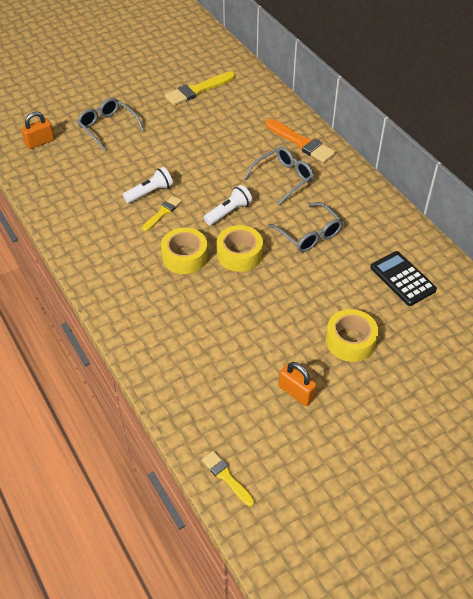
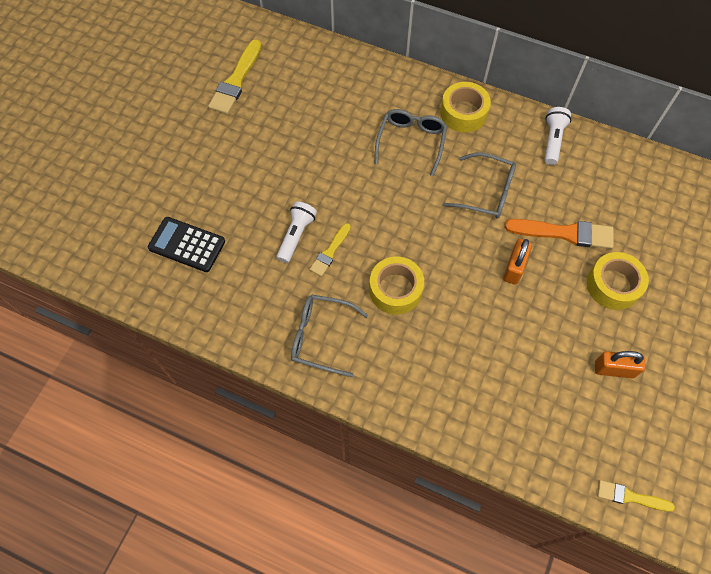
camera: 35 degrees left, 15 degrees up
(40, 142) = (121, 243): orange padlock -> orange padlock (514, 268)
(107, 127) = (180, 181): grey glasses -> grey glasses (321, 337)
(162, 213) = (330, 252): yellow brush -> yellow brush turned 150 degrees counterclockwise
(228, 212) = (393, 212): white flashlight -> white flashlight (552, 140)
(239, 254) = (443, 254): yellow tape -> yellow tape (463, 113)
(301, 143) = (392, 90): orange brush -> orange brush (564, 233)
(402, 279) = (602, 191): black calculator -> black calculator (187, 245)

